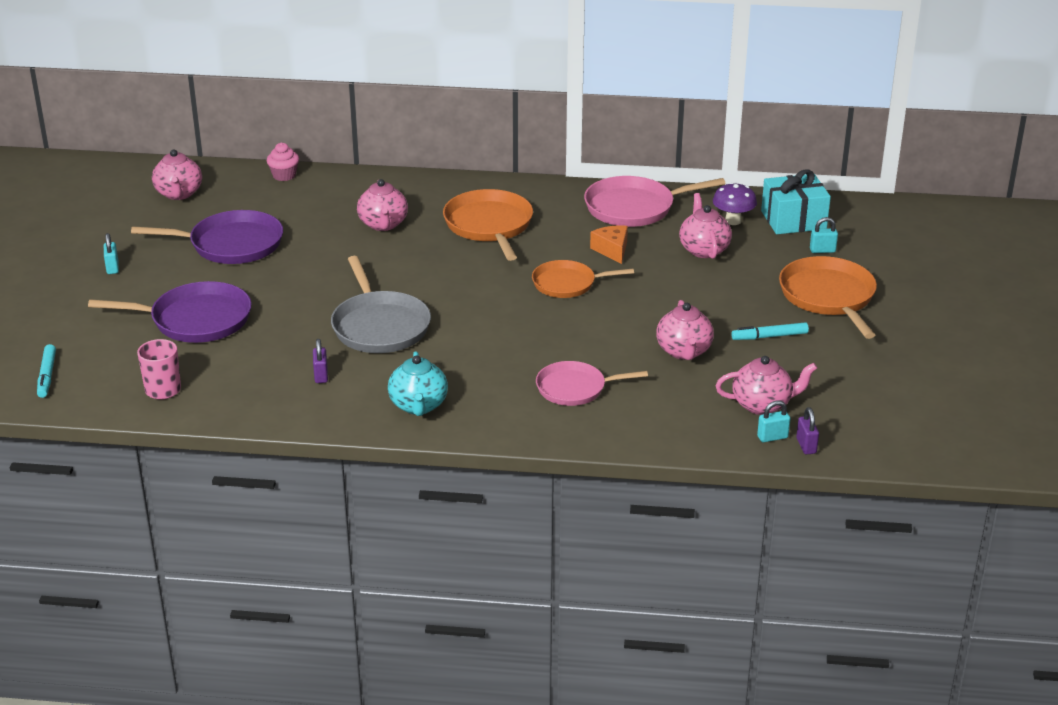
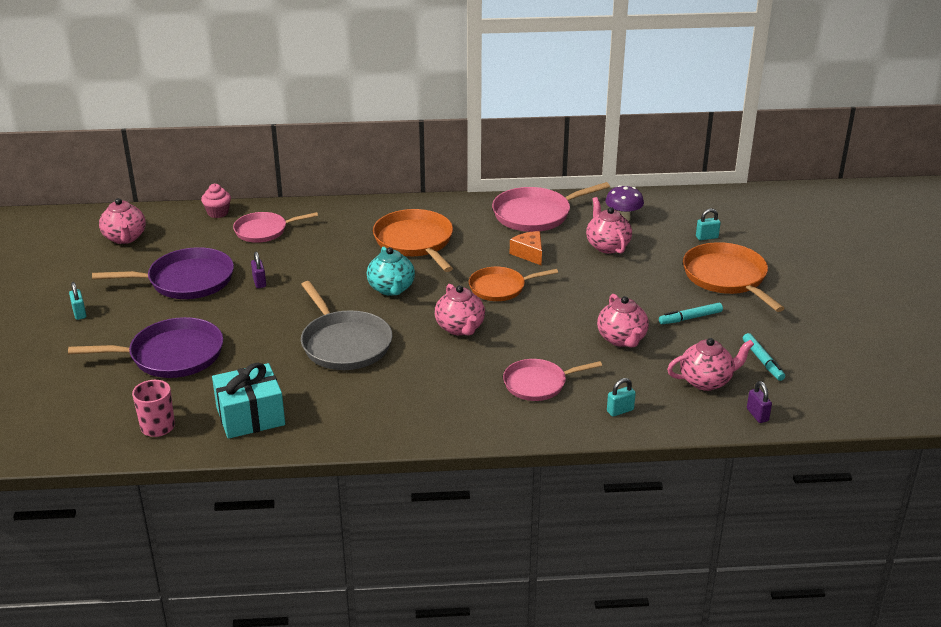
camera: 10 degrees left, 0 degrees up
(47, 376) = (41, 425): turquoise marker -> turquoise marker (763, 361)
(321, 376) = (304, 397): purple padlock -> purple padlock (259, 282)
(328, 199) = (264, 231): none -> pink pan
(383, 224) = (320, 249): pink teapot -> pink teapot (460, 328)
(418, 406) = (402, 416): turquoise teapot -> turquoise teapot (391, 289)
(772, 437) = (725, 410): turquoise padlock -> turquoise padlock (620, 411)
(793, 220) = (673, 213): turquoise gift -> turquoise gift (250, 416)

